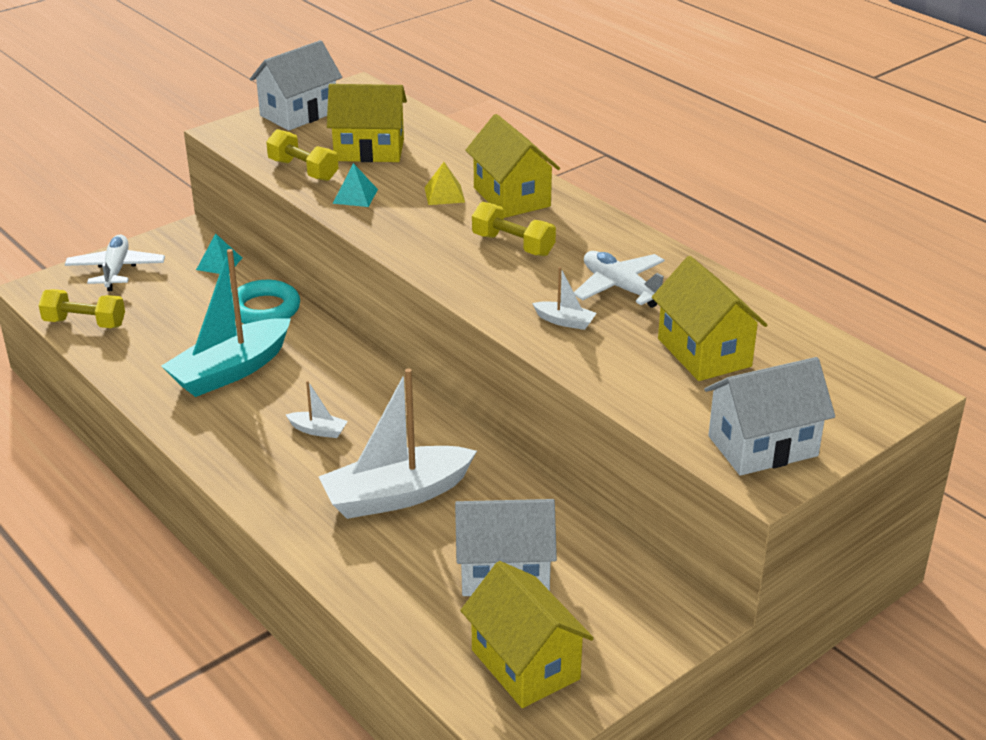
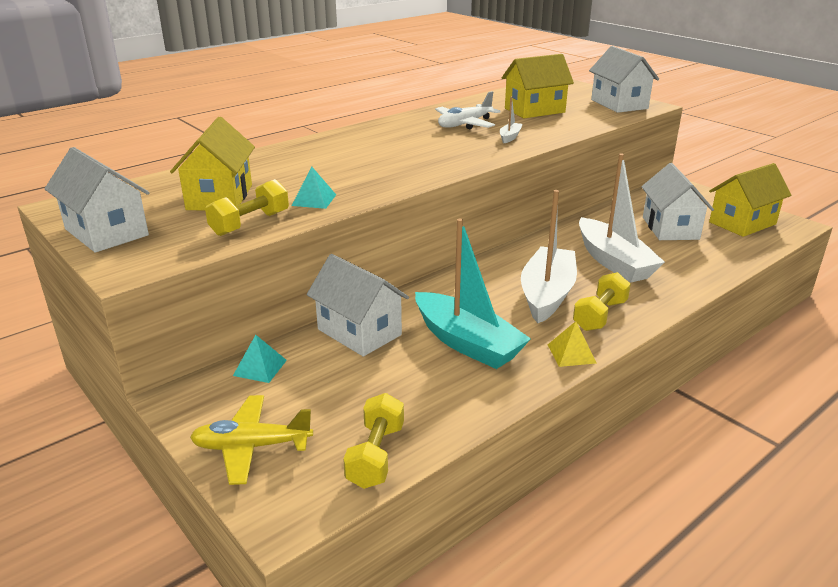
camera: 90 degrees left, 5 degrees down
(116, 270) = (251, 446): white plane -> yellow plane
(264, 309) = (359, 332): turquoise ring -> white house
(318, 430) = (547, 294): white boat -> white boat, size x2.37
(444, 194) = (321, 169): yellow pyramid -> yellow pyramid (571, 353)
(511, 197) = (331, 149): yellow house -> none
(513, 245) = (407, 149): yellow dumbbell -> yellow dumbbell (600, 315)

